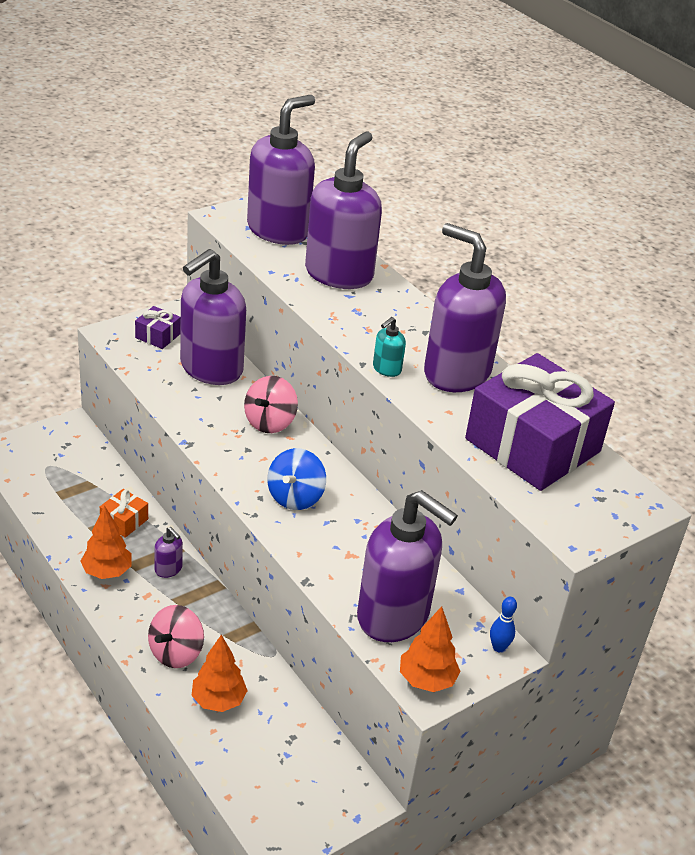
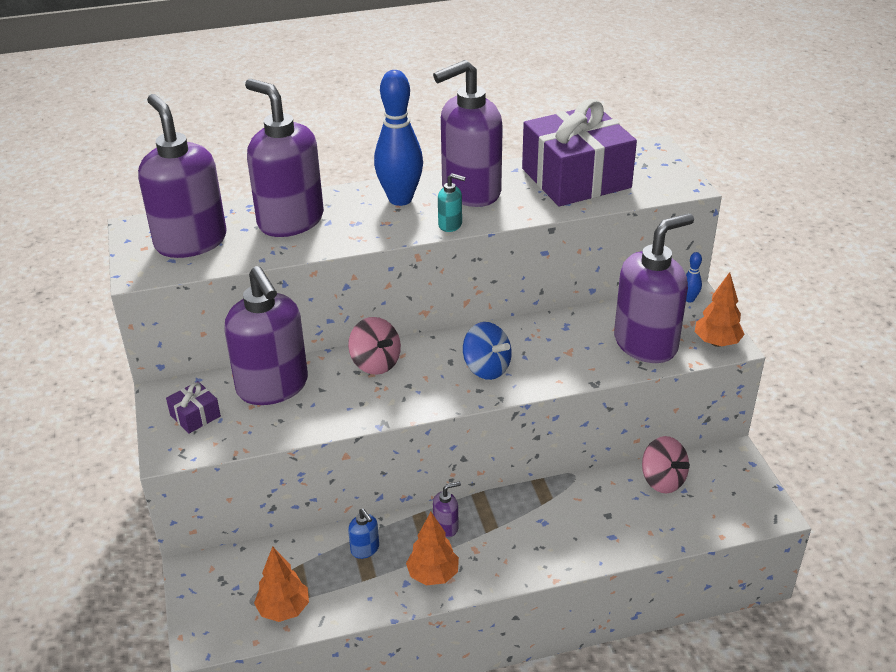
camera: 65 degrees left, 0 degrees up
(124, 521) = (365, 549): orange gift -> blue soap dispenser
(176, 652) = (555, 541): pink spinning top -> pink spinning top (662, 480)
(218, 700) = (618, 522): orange tree -> orange tree (284, 609)
(386, 369) = (450, 225): turquoise soap dispenser -> turquoise soap dispenser turned 45 degrees counterclockwise
(414, 330) = (400, 199): none -> blue bowling pin

